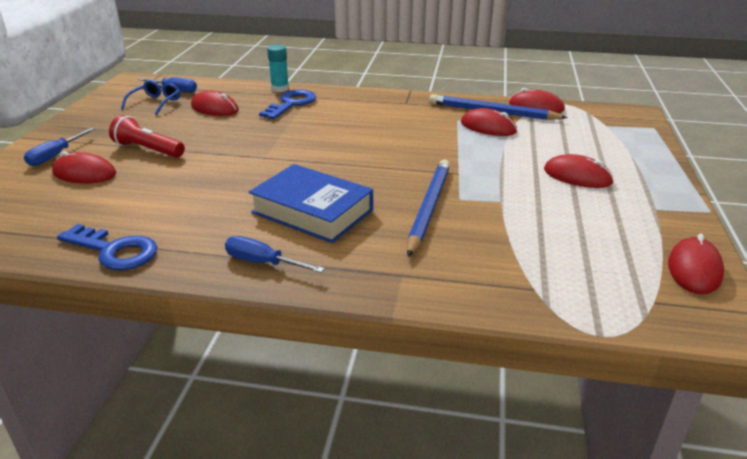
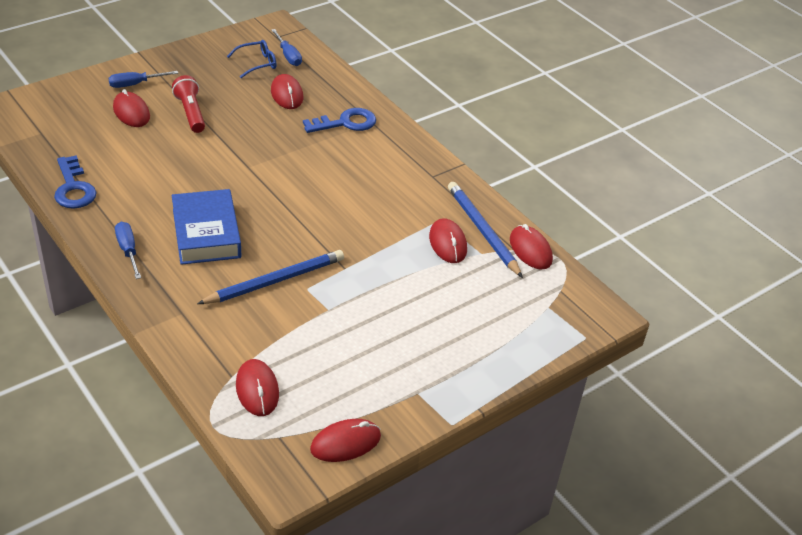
camera: 40 degrees right, 10 degrees up
(280, 89) = (364, 100): turquoise glue stick -> none
(577, 176) = (420, 330): red mouse -> red mouse (257, 390)

